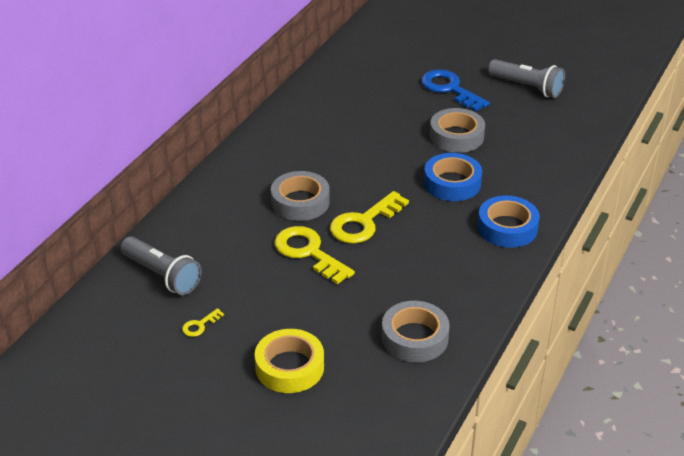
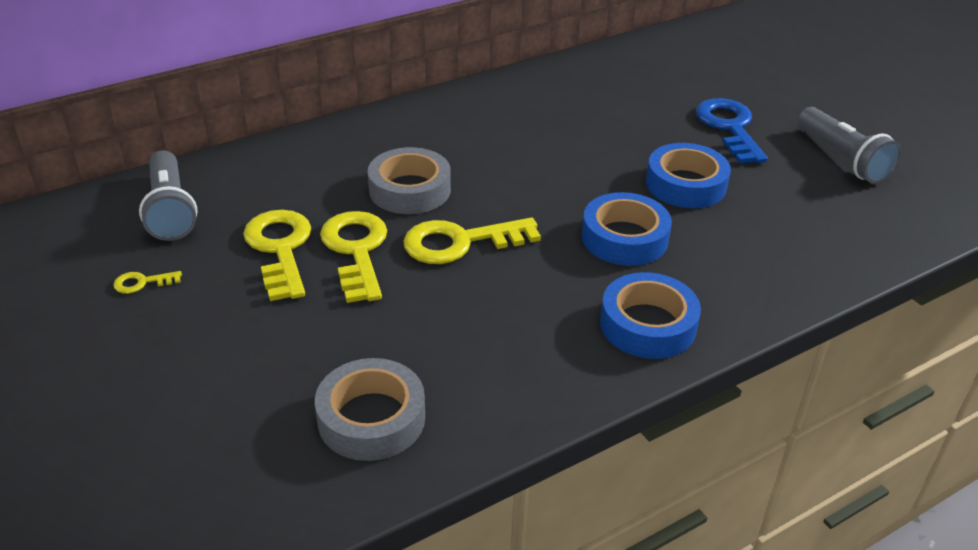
camera: 30 degrees right, 0 degrees up
(261, 270) = (280, 249): none -> yellow key
(289, 367) = (179, 381): yellow tape -> none
(456, 136) = (686, 184): grey tape -> blue tape

